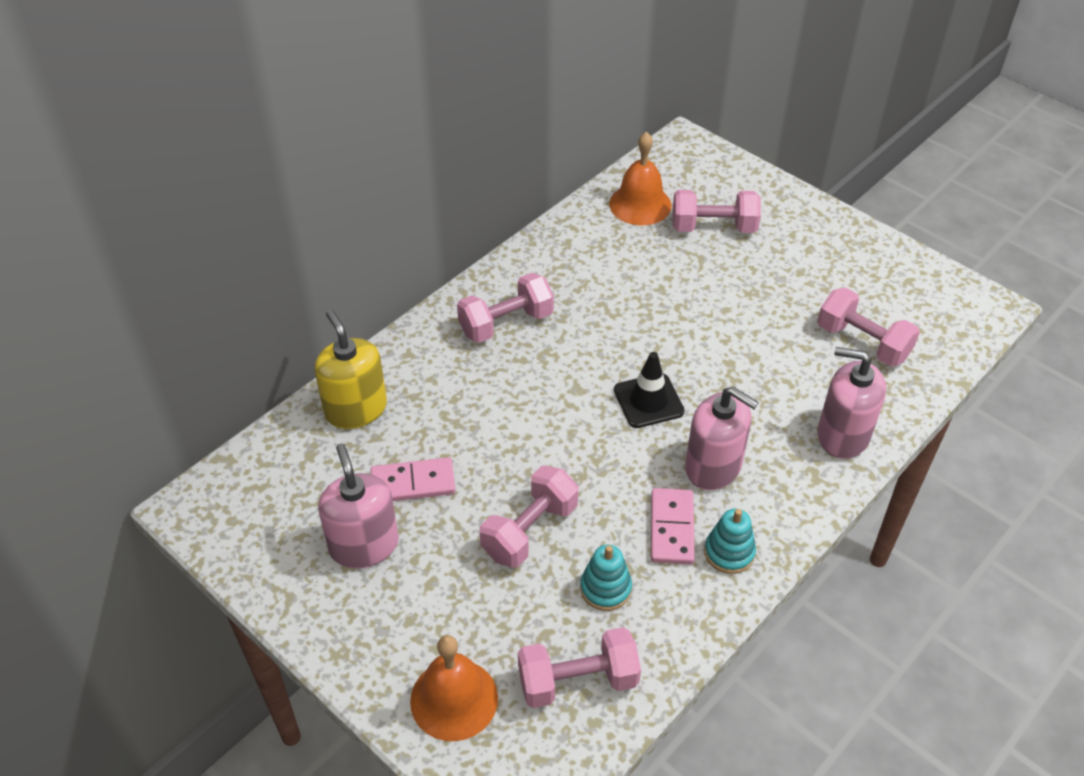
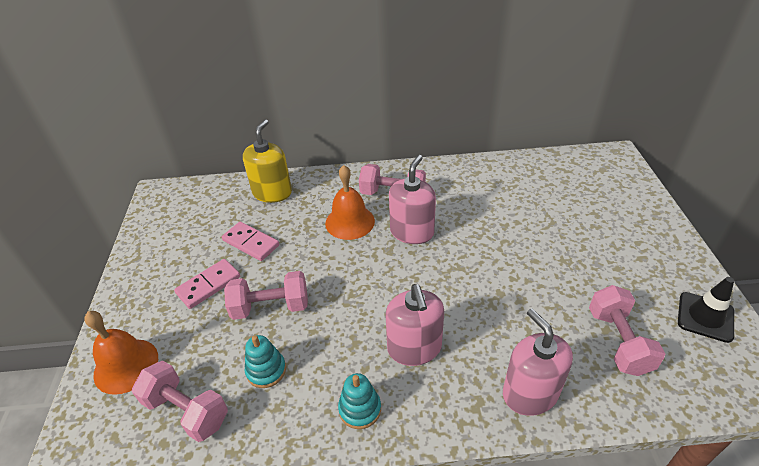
camera: 45 degrees right, 5 degrees down
(364, 545) = (193, 257): pink soap dispenser -> pink soap dispenser (412, 232)
(640, 204) = (546, 174): orange bell -> orange bell (350, 222)
(648, 401) = (421, 282): black traffic cone -> black traffic cone (705, 317)
(671, 528) = (344, 365): pink domino -> pink domino (208, 285)
(713, 227) = (581, 210): pink dumbbell -> none

